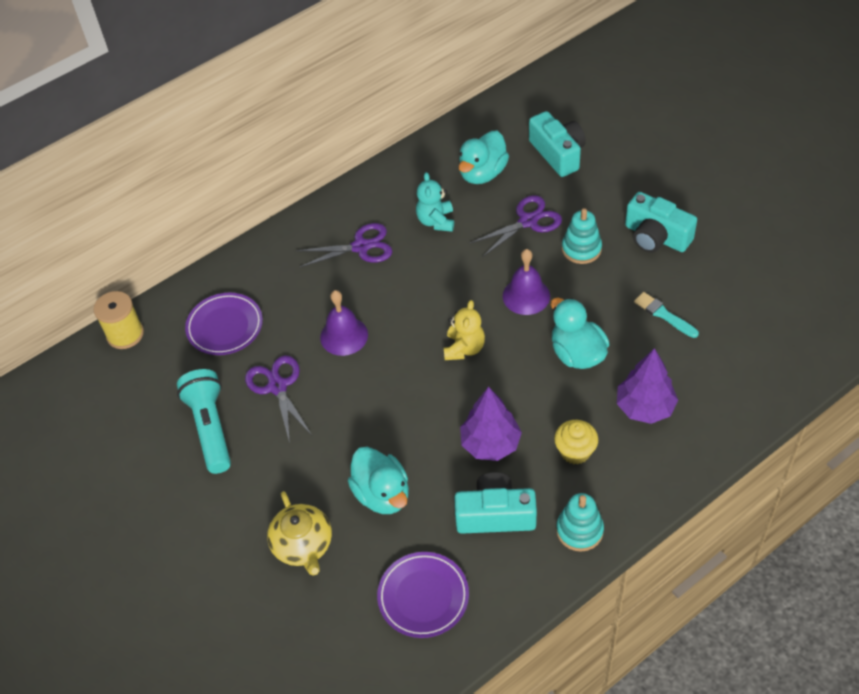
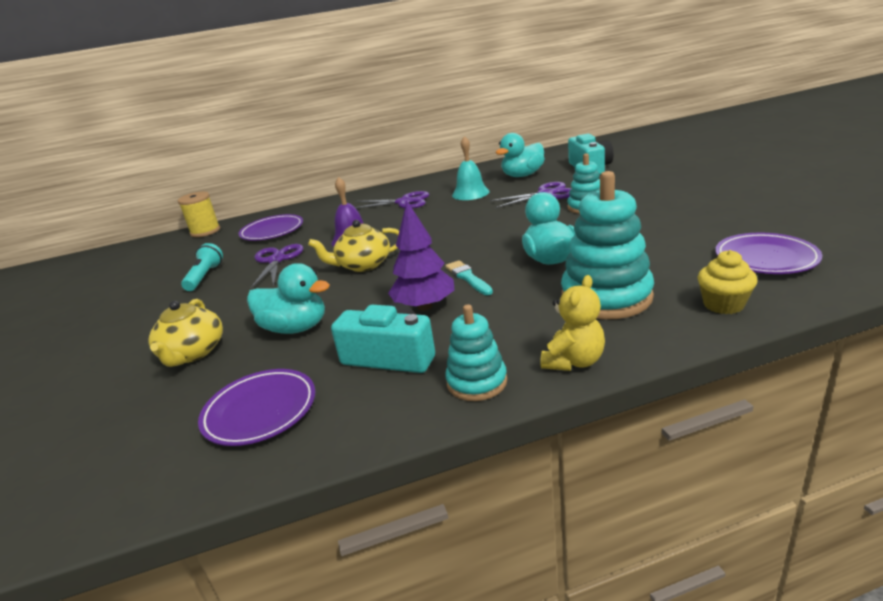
camera: 20 degrees right, 25 degrees down
(210, 428) = (205, 276): turquoise flashlight -> turquoise flashlight, size x0.66
(382, 494) = (295, 328): turquoise duck -> turquoise duck turned 60 degrees counterclockwise
(388, 384) = (363, 265): none -> yellow teapot
(436, 221) = (470, 193): turquoise teddy bear -> turquoise bell
(464, 348) = (445, 250): yellow teddy bear -> yellow teddy bear (573, 361)
(526, 296) = (520, 227): purple bell -> none
(575, 451) = (509, 320): yellow cupcake -> yellow cupcake (723, 304)
(645, 407) = (606, 297): purple tree -> turquoise stacking toy
(656, 237) = (662, 203): turquoise camera -> none
(664, 314) = (653, 242): turquoise brush -> turquoise brush (468, 277)
(760, 334) = (765, 258): none -> purple plate

